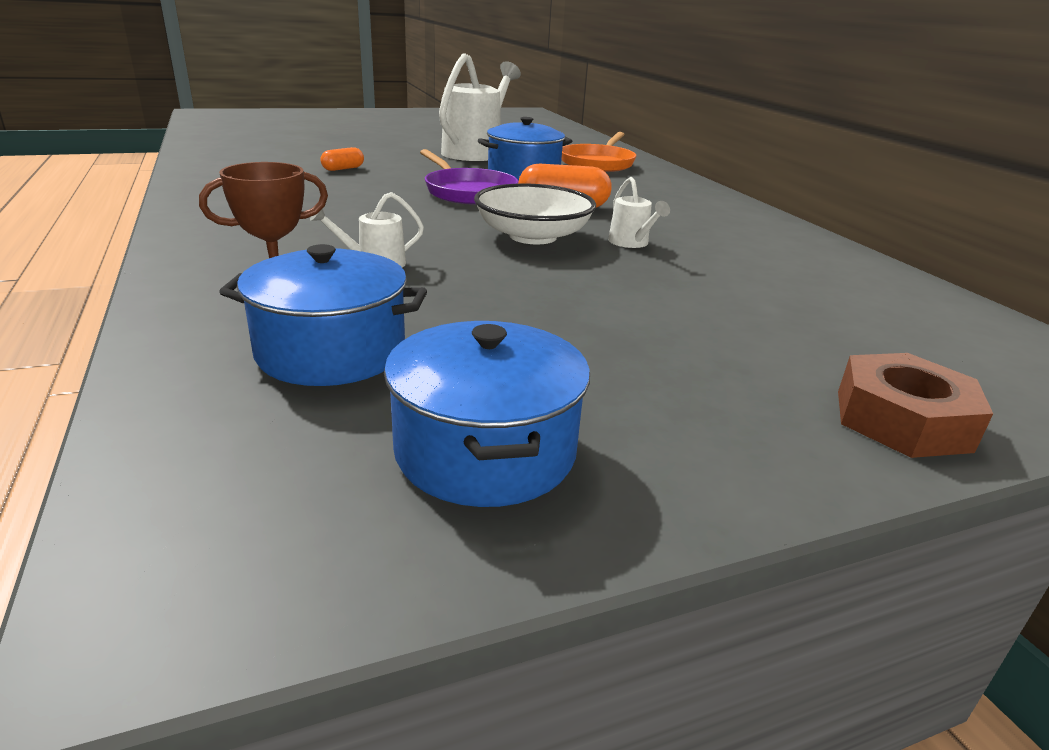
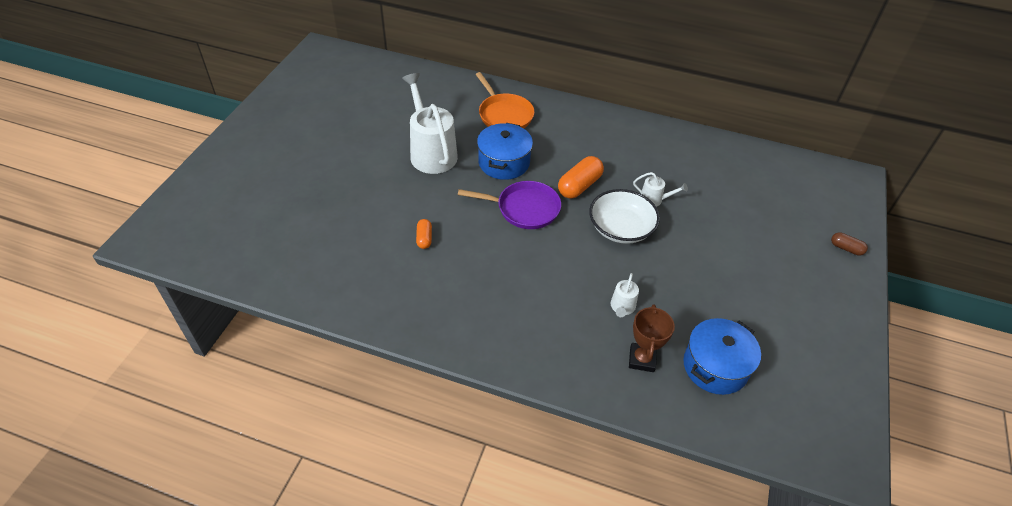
camera: 50 degrees left, 20 degrees up
(485, 451) = (811, 359): blue pot -> none
(901, 420) = (846, 248): brown nut -> brown capsule

